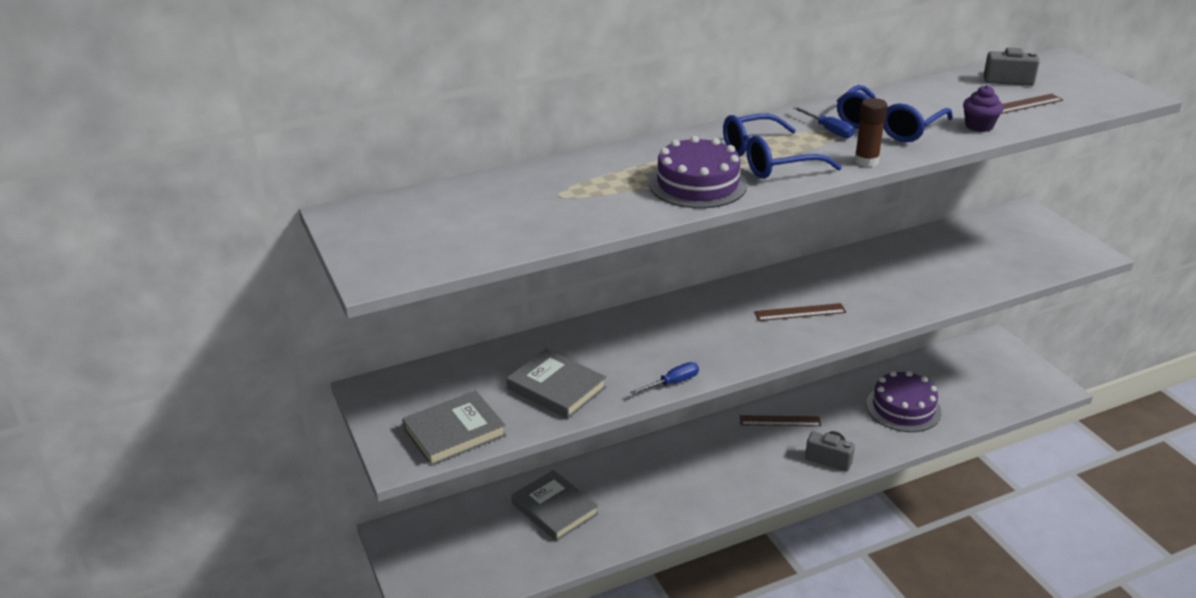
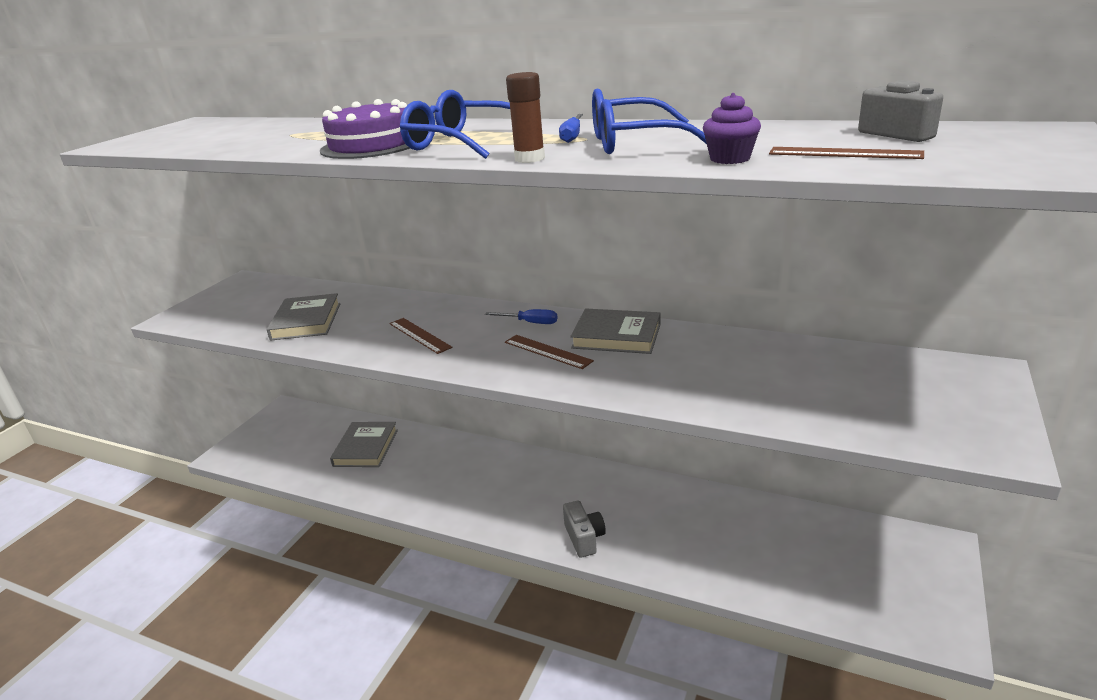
camera: 50 degrees right, 5 degrees down
(454, 432) = (217, 318): grey book -> grey book (616, 336)
(672, 383) = (362, 352): blue screwdriver -> blue screwdriver (530, 323)
(780, 421) = (597, 485): brown ruler -> brown ruler (419, 335)
(903, 408) = (723, 543): purple cake -> none

